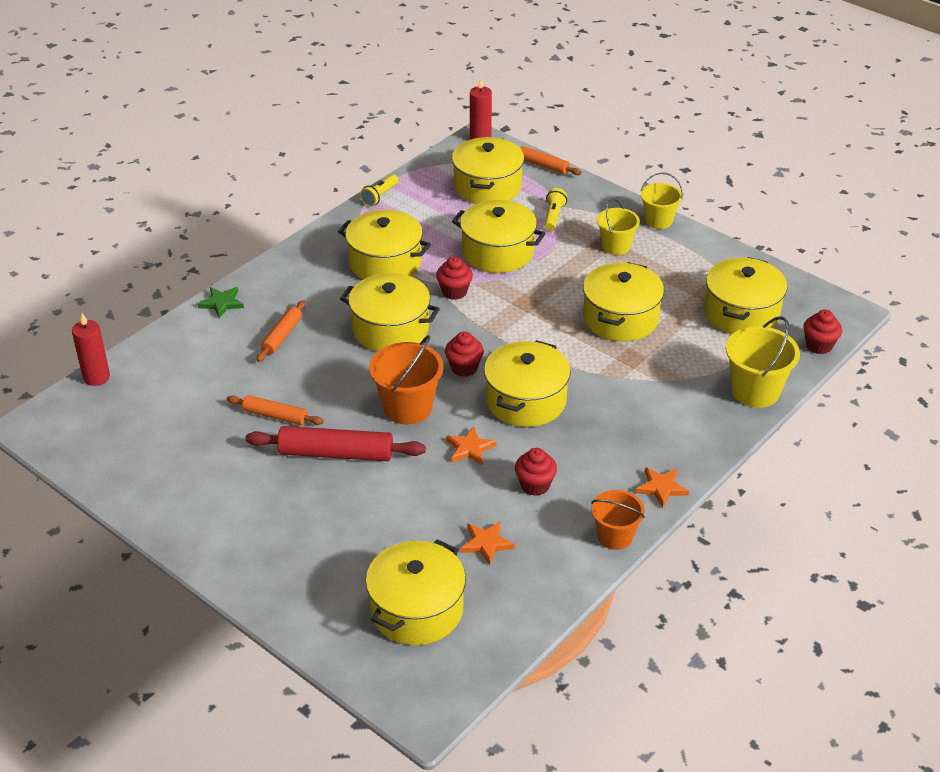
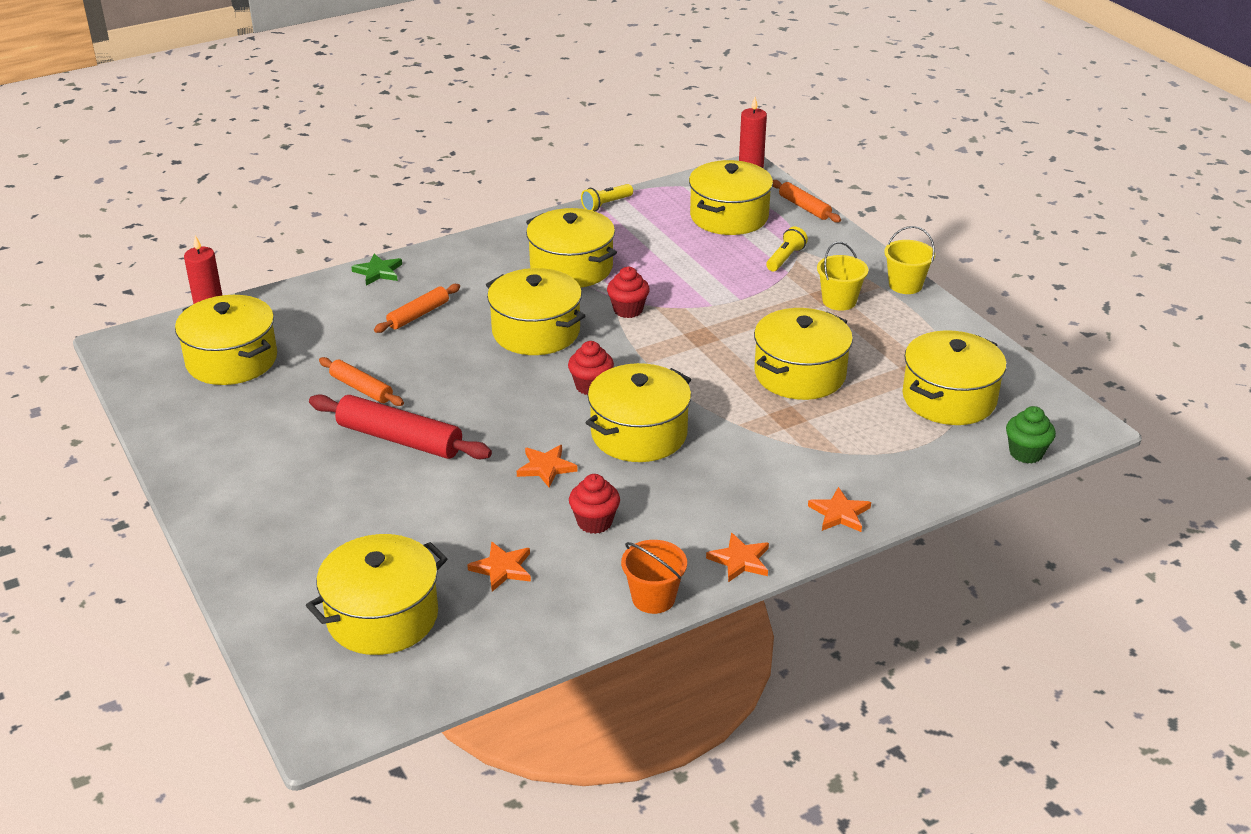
camera: 20 degrees right, 5 degrees down
(407, 407) = (504, 411): orange bucket -> none
(498, 252) = (700, 281): yellow pot -> yellow pot (232, 360)
(712, 430) = (839, 513): none -> orange star
(755, 391) = (917, 484): yellow bucket -> none
(819, 345) = (1026, 453): red cupcake -> green cupcake

